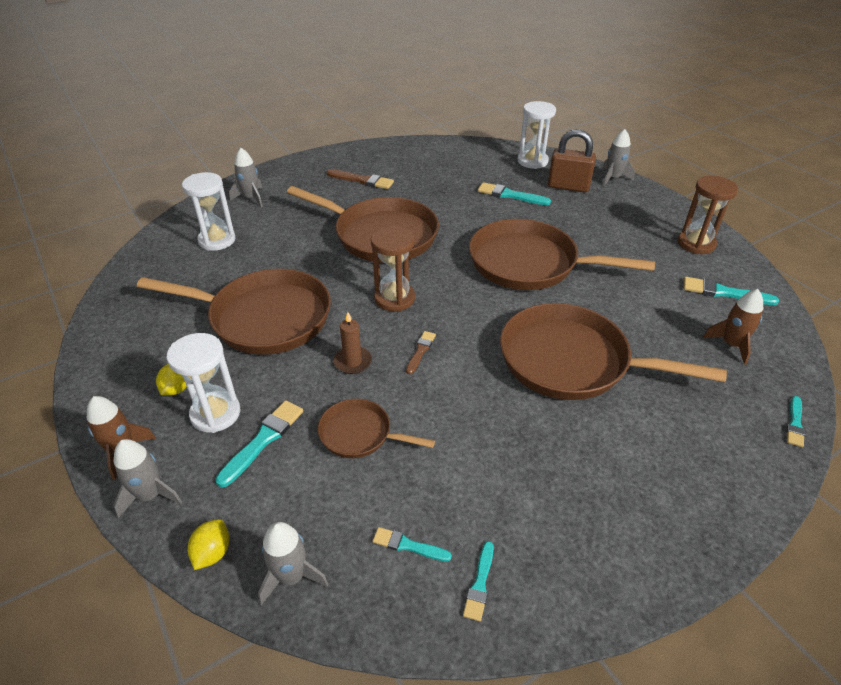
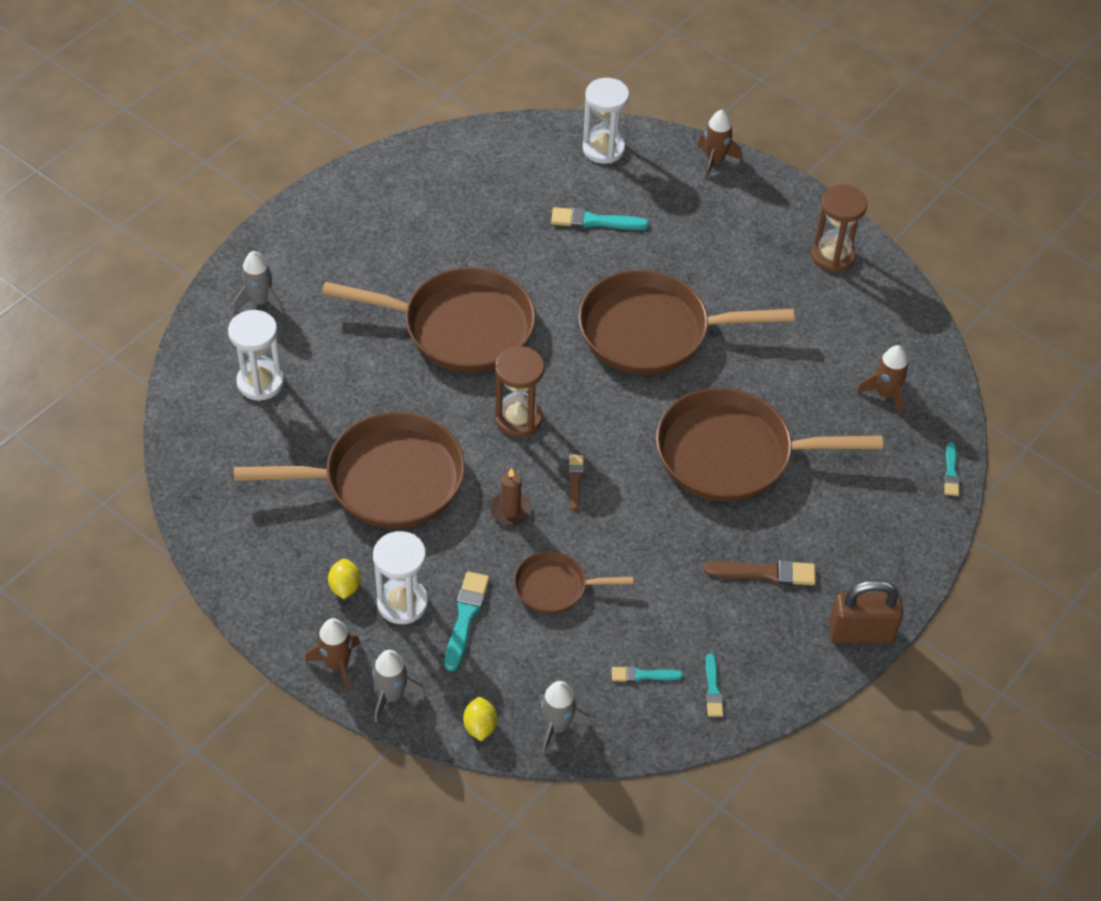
camera: 20 degrees left, 10 degrees up
(362, 180) = (392, 235): brown brush -> brown brush (765, 573)
(568, 186) = (663, 189): brown padlock -> brown padlock (861, 633)
(613, 178) = (715, 160): grey rocket -> brown rocket
(724, 293) = (871, 324): turquoise brush -> none

